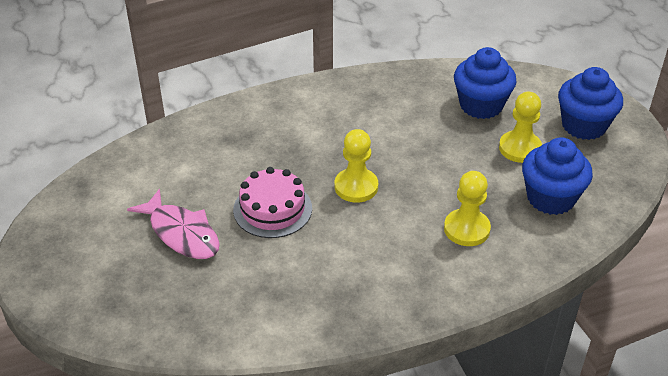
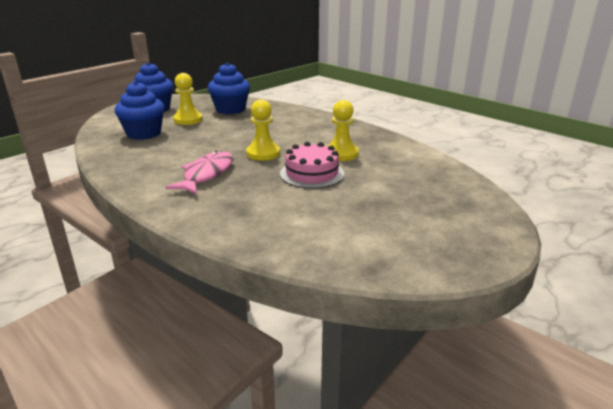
camera: 115 degrees left, 15 degrees down
(181, 233) = (373, 199): pink fish -> pink fish (206, 174)
(466, 229) = (275, 122): yellow pawn -> yellow pawn (341, 154)

